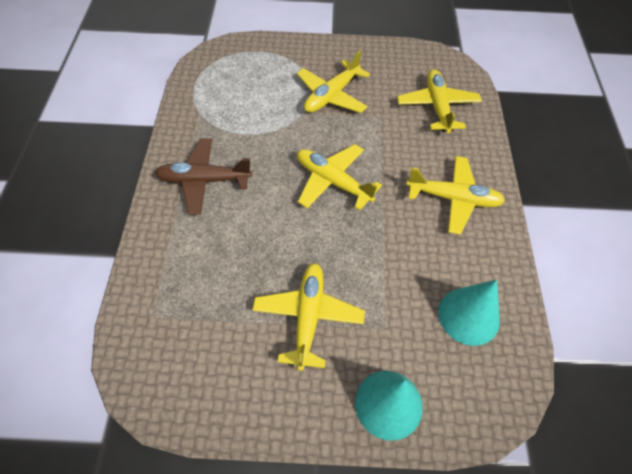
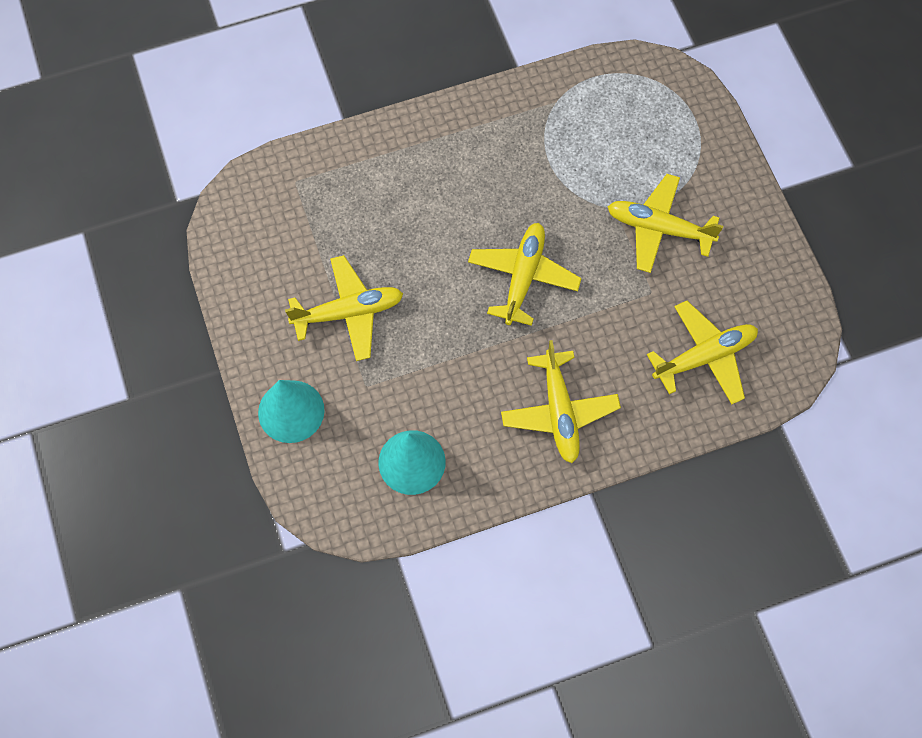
camera: 70 degrees right, 10 degrees up
(204, 180) = (464, 151): brown plane -> none

